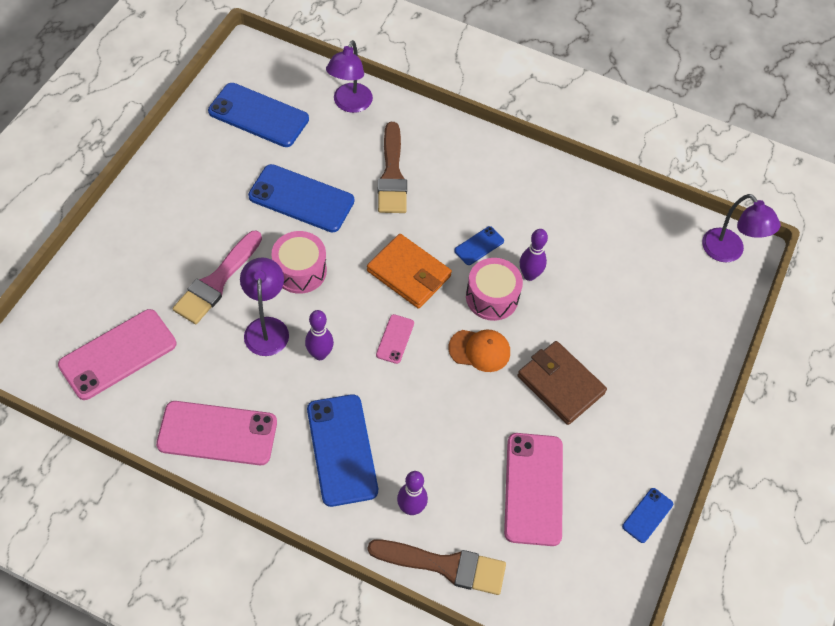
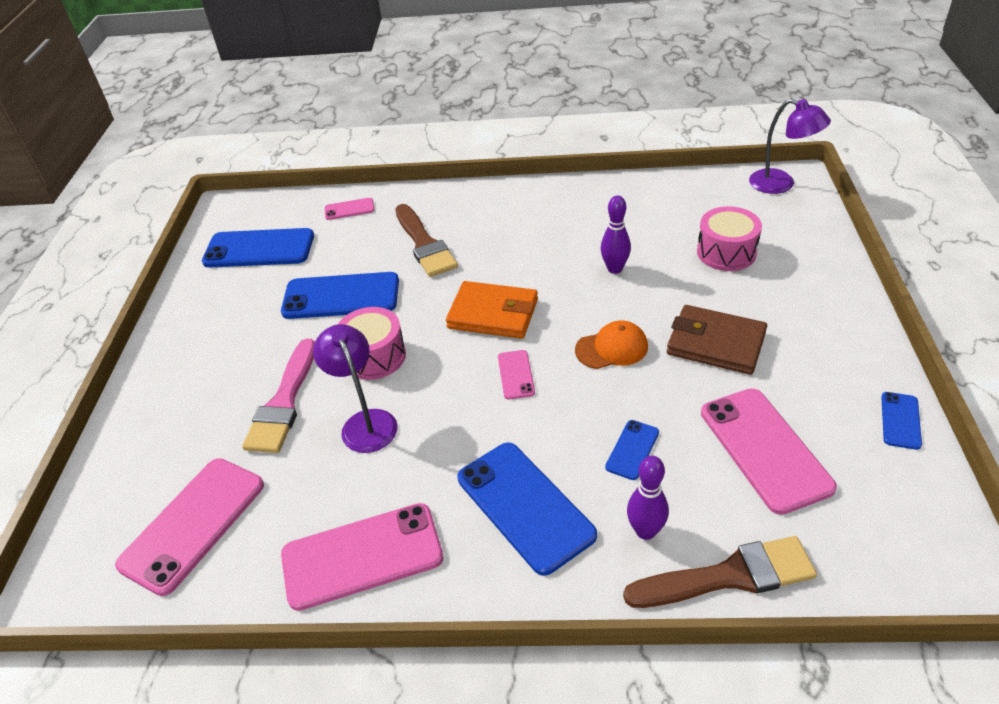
camera: 15 degrees left, 15 degrees down
(320, 354) = (441, 422): purple bowling pin -> none
(350, 104) = (349, 209): purple lamp -> pink phone
(479, 246) = (548, 265): blue phone -> blue phone (632, 450)
(492, 297) = (591, 300): pink drum -> pink drum (726, 252)

